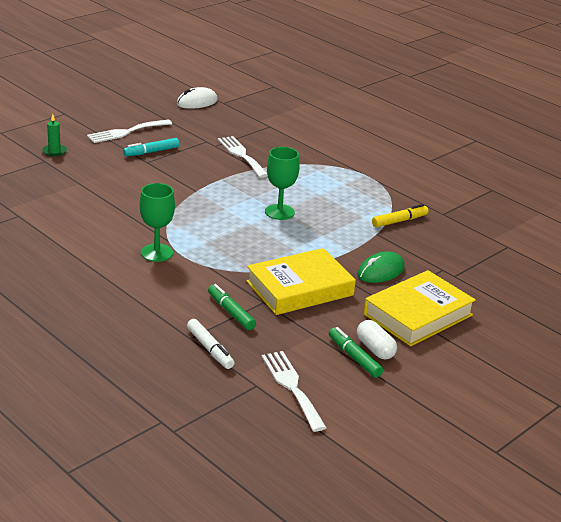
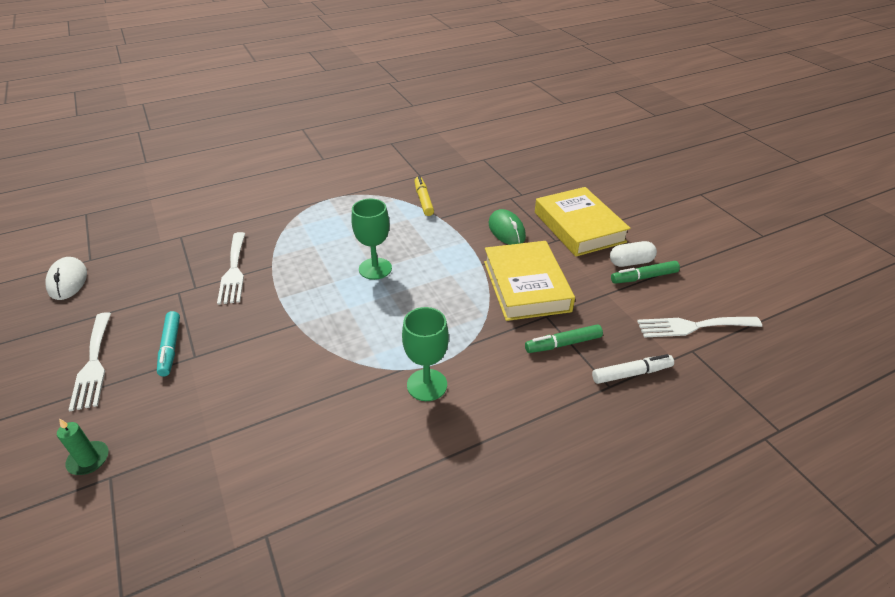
camera: 70 degrees left, 10 degrees up
(241, 155) = (234, 271): white fork -> white fork turned 90 degrees counterclockwise

